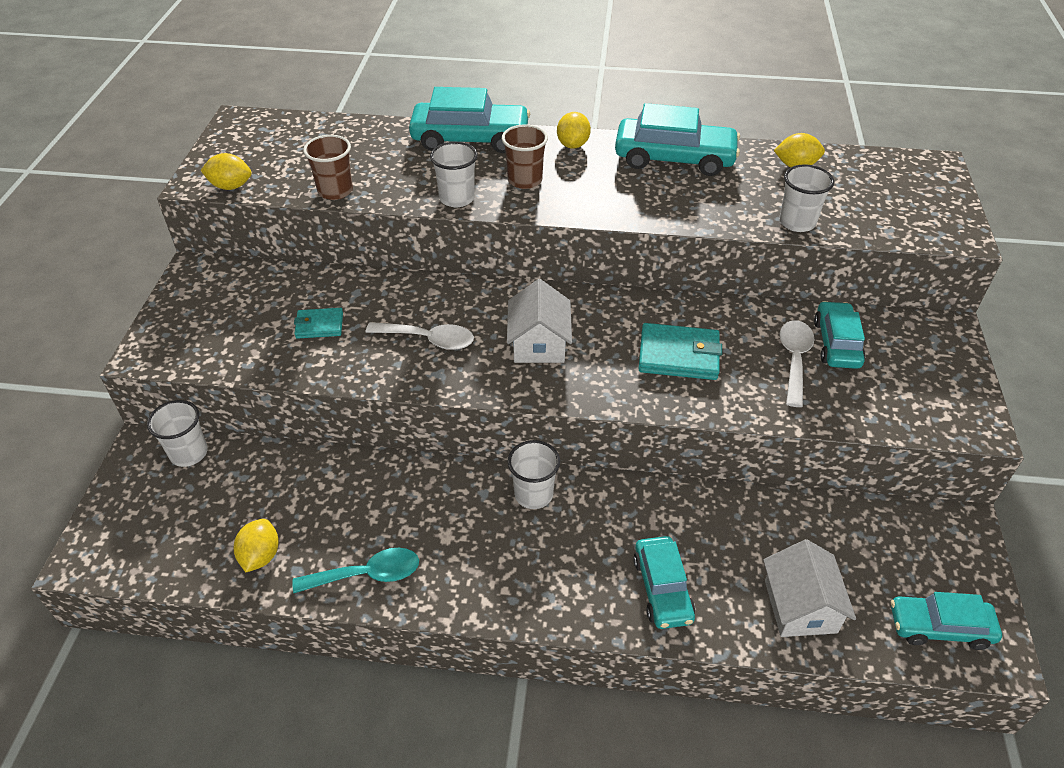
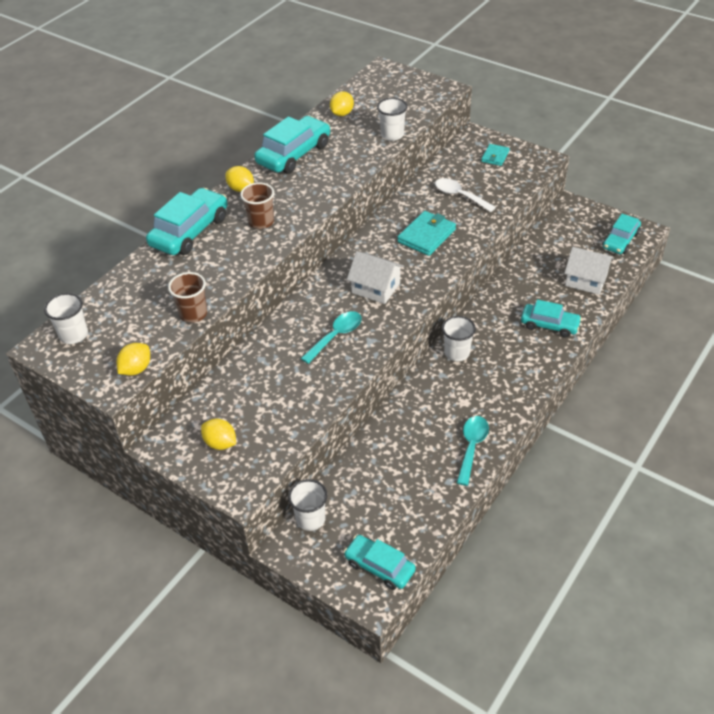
camera: 60 degrees left, 0 degrees up
(260, 556) = (427, 497): yellow lemon -> yellow lemon (220, 443)
(319, 325) = (281, 386): turquoise wallet -> turquoise wallet (495, 156)
(428, 339) = (336, 336): white spoon -> turquoise spoon
(457, 198) = (254, 258): white cup -> white cup (74, 335)
(836, 343) = (458, 176): turquoise car -> turquoise car (379, 566)

